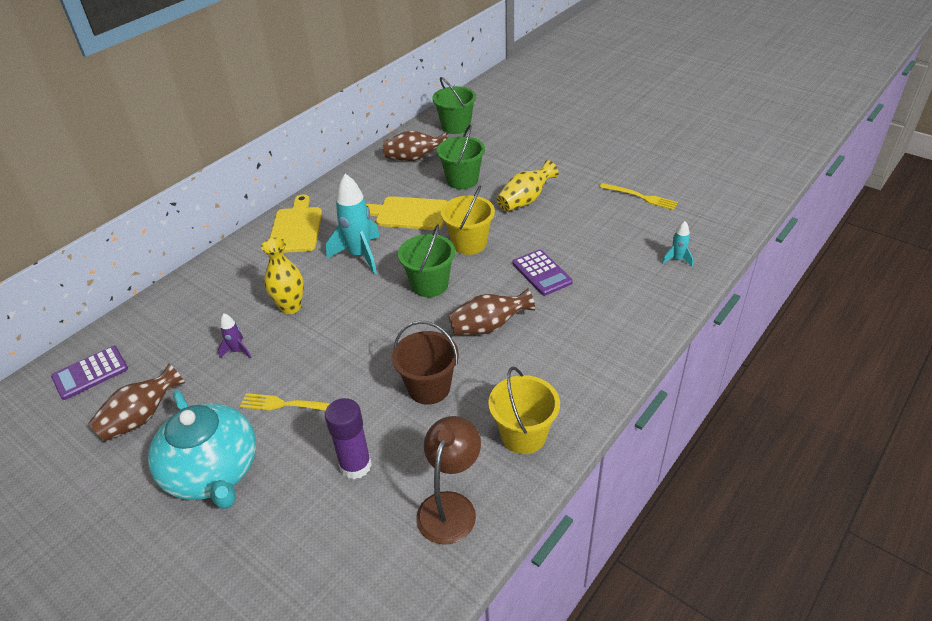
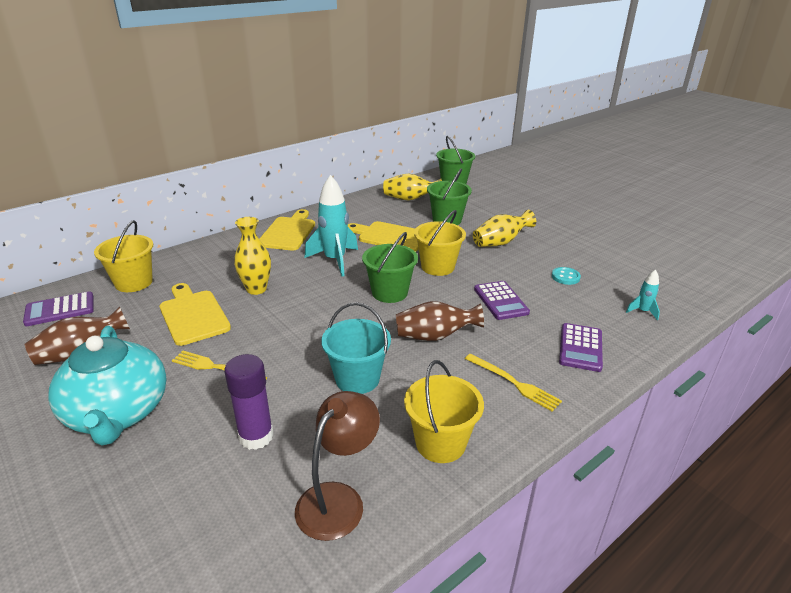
camera: 10 degrees right, 10 degrees down
(154, 324) = (134, 282): none -> yellow bucket
(237, 351) = (193, 315): purple rocket -> yellow cutting board
(414, 158) = (410, 199): brown vase -> yellow vase
(429, 388) = (357, 379): brown bucket -> turquoise bucket
(598, 232) = (565, 277): none -> turquoise button
(627, 311) = (580, 348): none -> purple calculator
(640, 197) = (613, 256): yellow fork -> yellow fork (513, 383)

